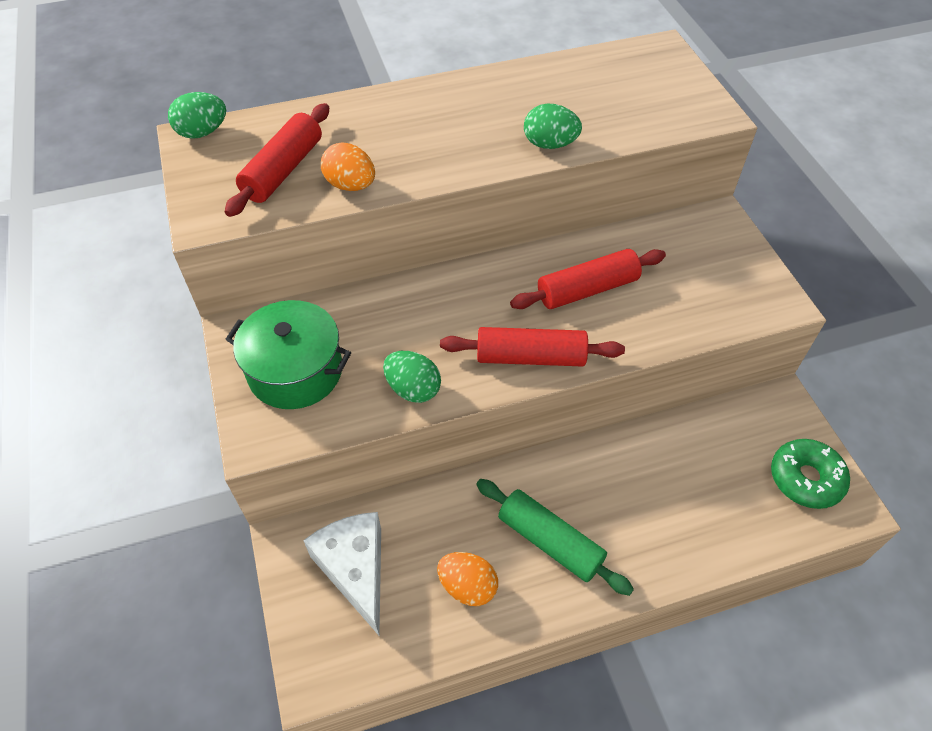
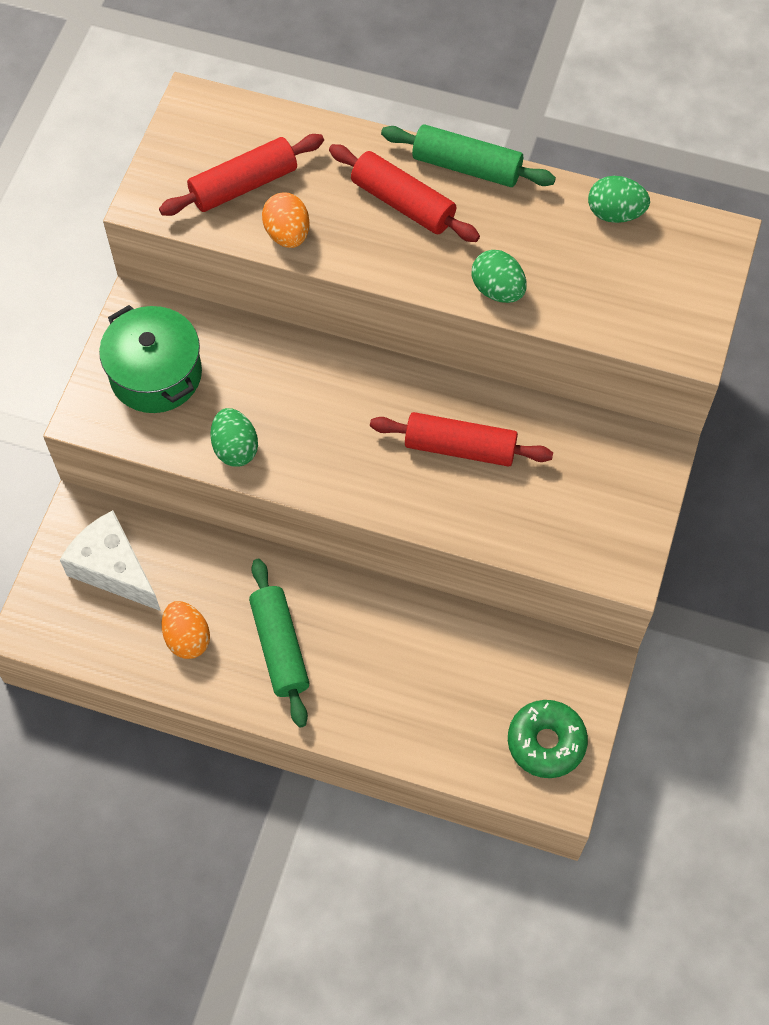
camera: 35 degrees right, 10 degrees up
(202, 132) = (206, 103): green egg -> green egg (615, 213)
(356, 570) = (113, 569): white cheese -> white cheese turned 60 degrees counterclockwise
(450, 84) = (466, 167): none -> green rolling pin
(530, 357) = (353, 480): red rolling pin -> red rolling pin (403, 203)

